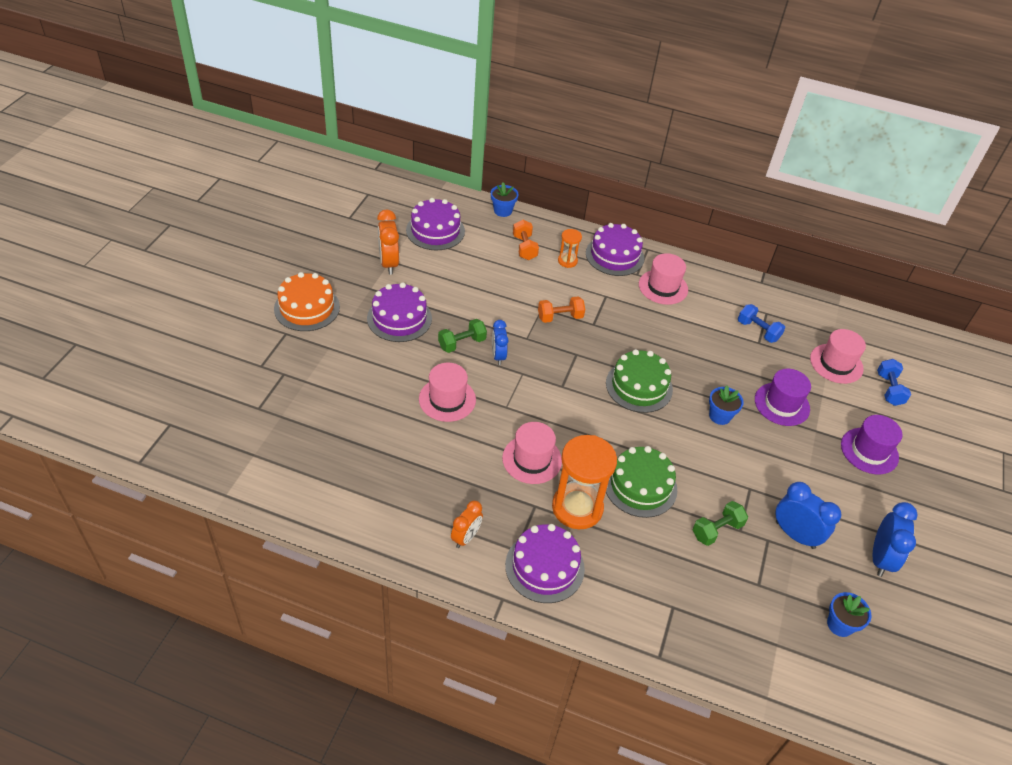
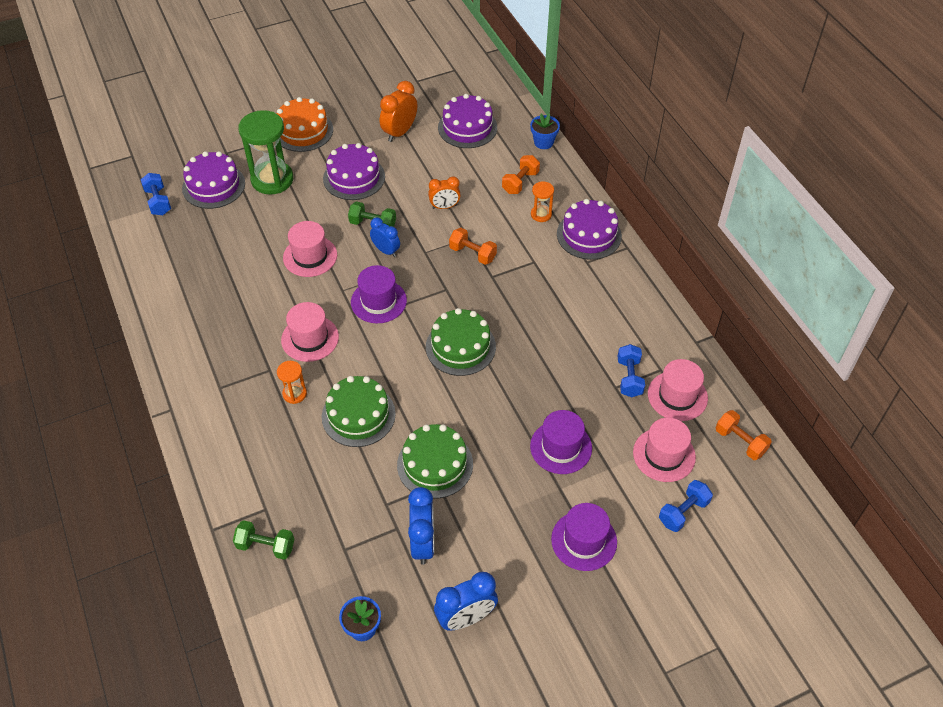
camera: 50 degrees right, 5 degrees up
(253, 445) = (158, 202): none -> blue dumbbell
(333, 362) = (272, 180): none -> green hourglass
(466, 537) = (201, 354): orange clock -> orange clock (444, 207)
(498, 356) = (386, 251): blue clock -> blue clock turned 90 degrees clockwise
(543, 396) = (378, 301): none -> purple hat
(544, 567) = (222, 412): purple cake -> purple cake (213, 186)
(577, 508) = (294, 394): orange hourglass -> orange hourglass, size x0.49
(663, 287) = (595, 286): pink hat -> pink hat (677, 396)
(716, 530) = (369, 489): green dumbbell -> green dumbbell (266, 546)
(720, 416) = (493, 416): blue flower pot -> none
(731, 477) = (435, 464): none -> green cake
(859, 325) = (740, 441): none -> orange dumbbell

